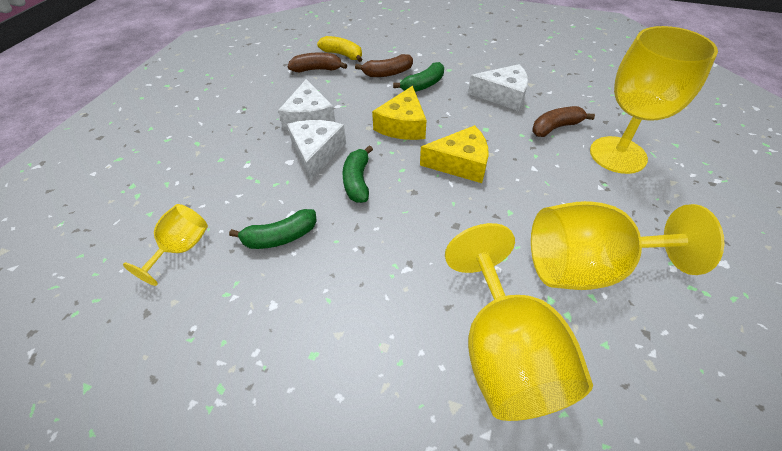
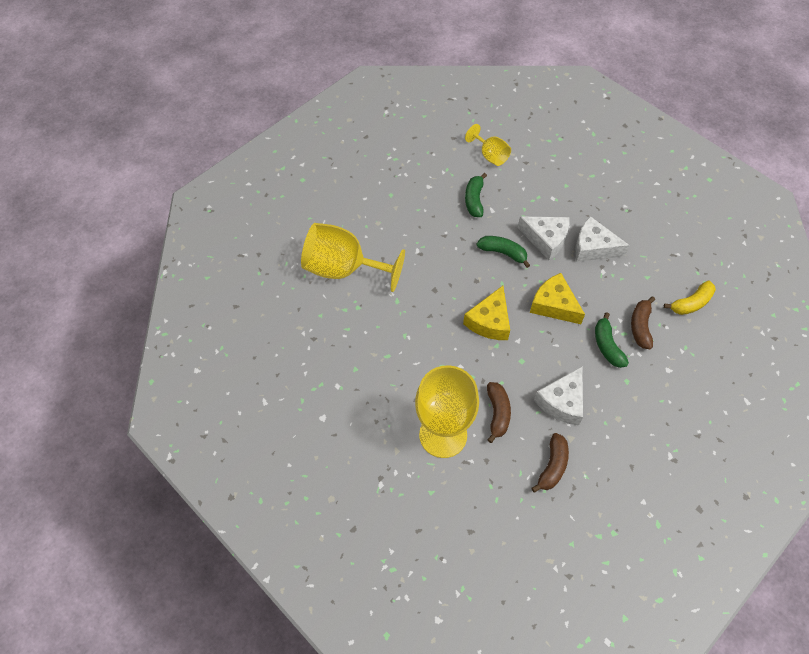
camera: 115 degrees right, 10 degrees up
(317, 69) = (670, 274): brown banana -> brown banana (552, 466)
(588, 267) = (365, 339): yellow goblet -> none

